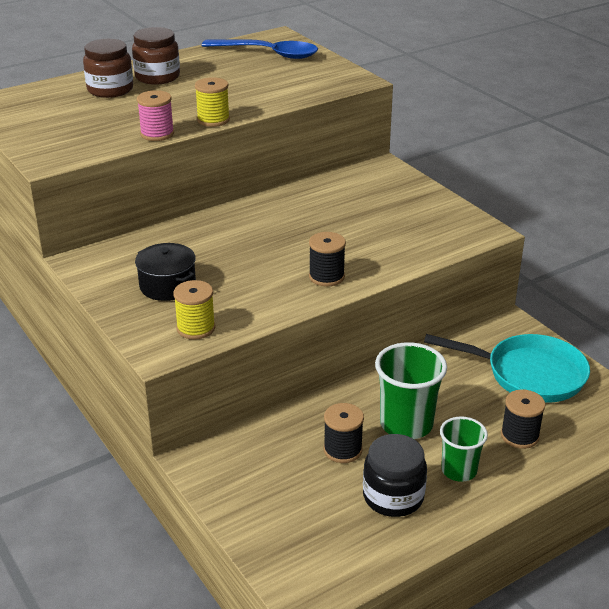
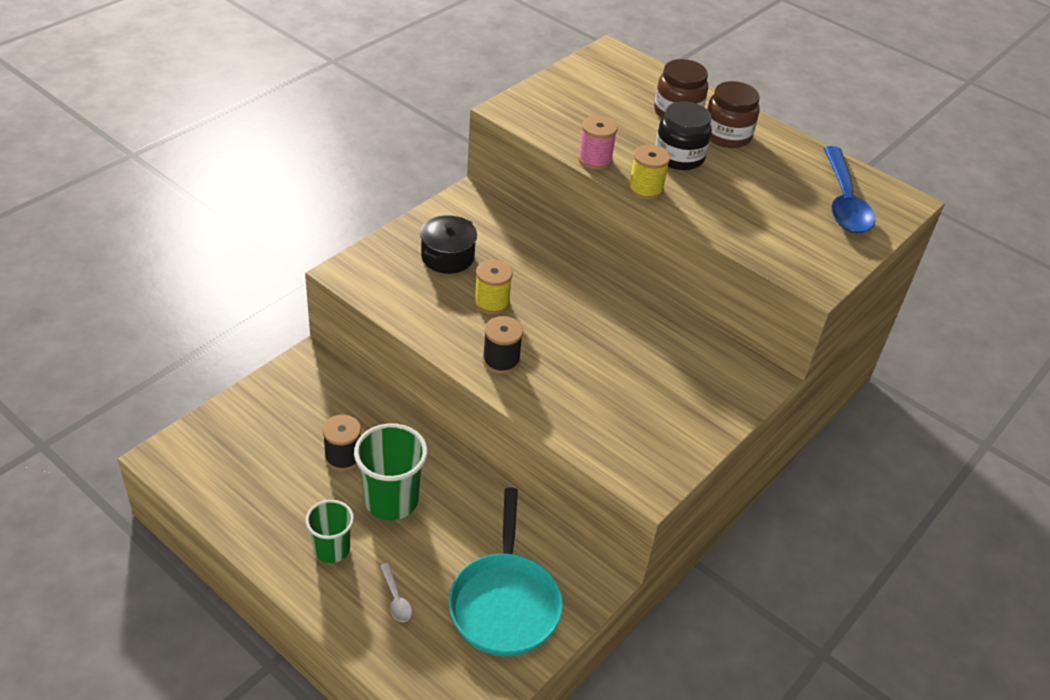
camera: 70 degrees right, 10 degrees up
(196, 328) = (386, 287): yellow spool -> yellow spool (492, 302)
(393, 497) = (287, 502): black jar -> black jar (679, 157)
(519, 436) = (396, 598): black spool -> white spoon

